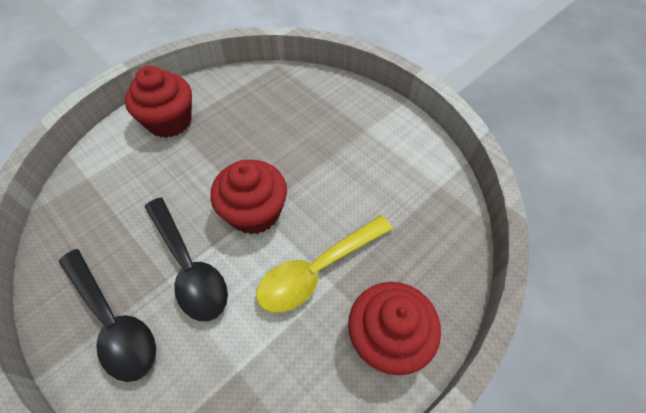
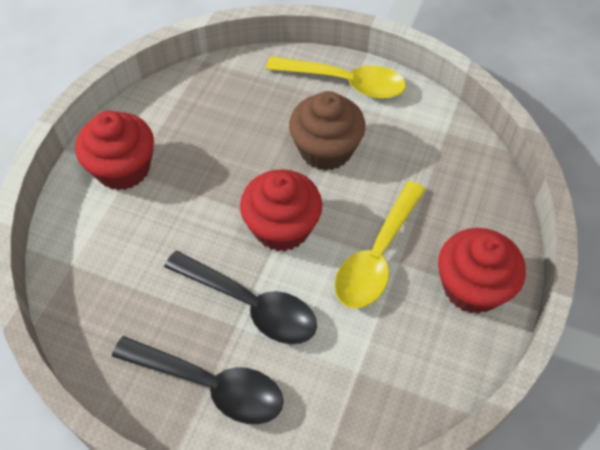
camera: 25 degrees left, 0 degrees up
(328, 163) = (326, 149): none -> brown cupcake
(376, 116) = (345, 83): none -> yellow spoon

